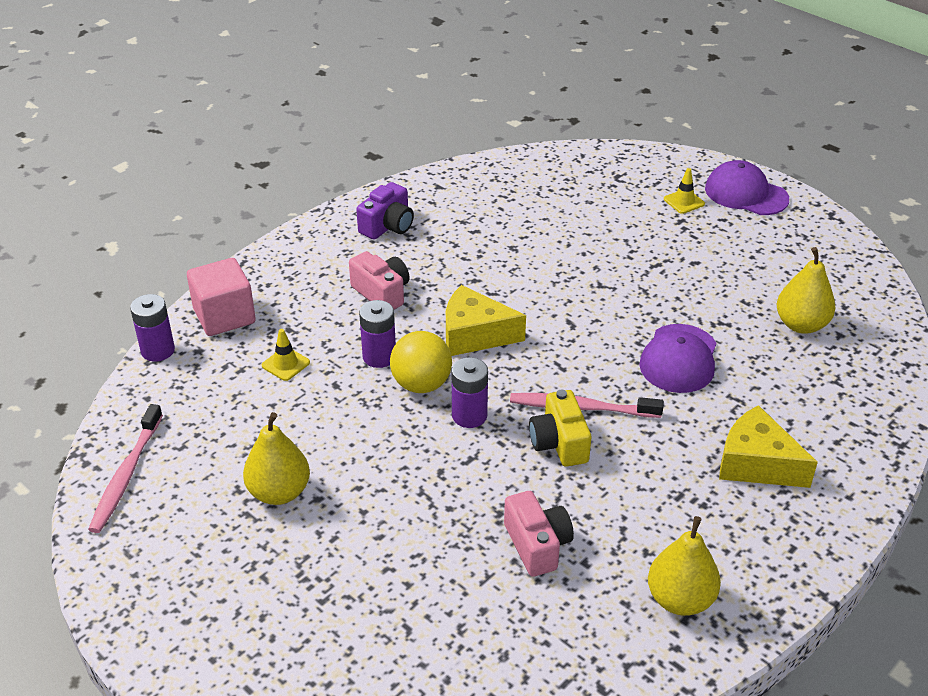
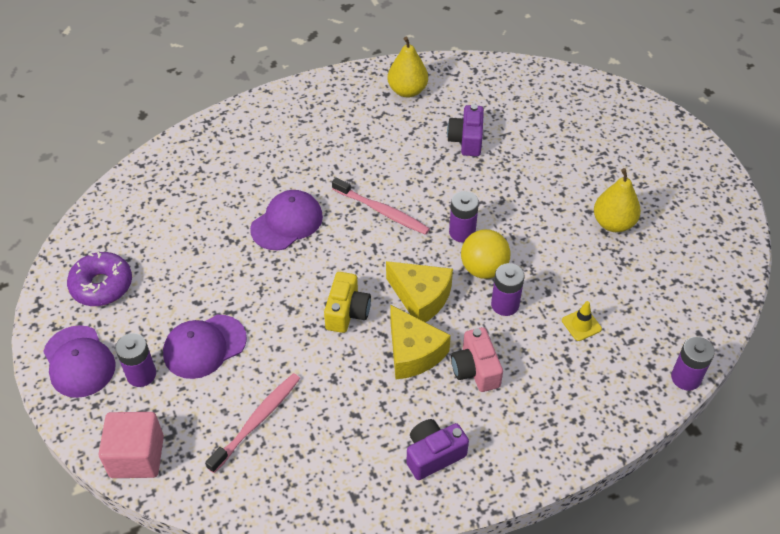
camera: 155 degrees left, 10 degrees up
(126, 476) = (718, 271): pink toothbrush -> pink toothbrush (257, 420)
(224, 316) = (621, 395): pink cube -> pink cube (137, 456)
(537, 545) = (466, 140): pink camera -> purple camera
(559, 443) = (413, 193): yellow camera -> yellow camera (347, 312)
(651, 234) = (204, 346): none -> purple cap
(684, 201) = (141, 374): yellow traffic cone -> purple battery
(756, 463) = (303, 139): yellow cheese -> yellow cheese (413, 352)
(798, 247) = (102, 285): none -> purple donut
(801, 325) = (177, 217): yellow pear -> none

